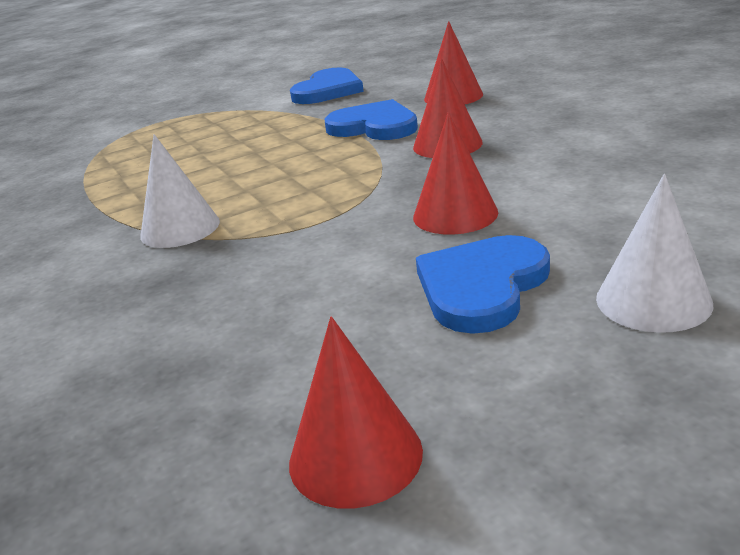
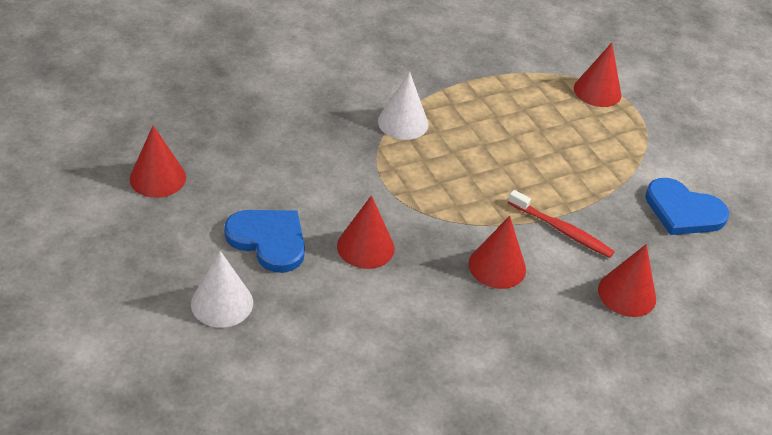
camera: 85 degrees right, 15 degrees up
(134, 136) = (597, 91): none -> red cone
(374, 126) = (562, 230): blue heart -> red toothbrush

